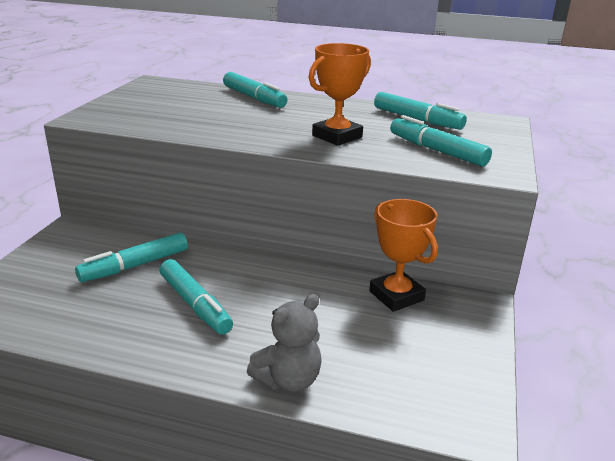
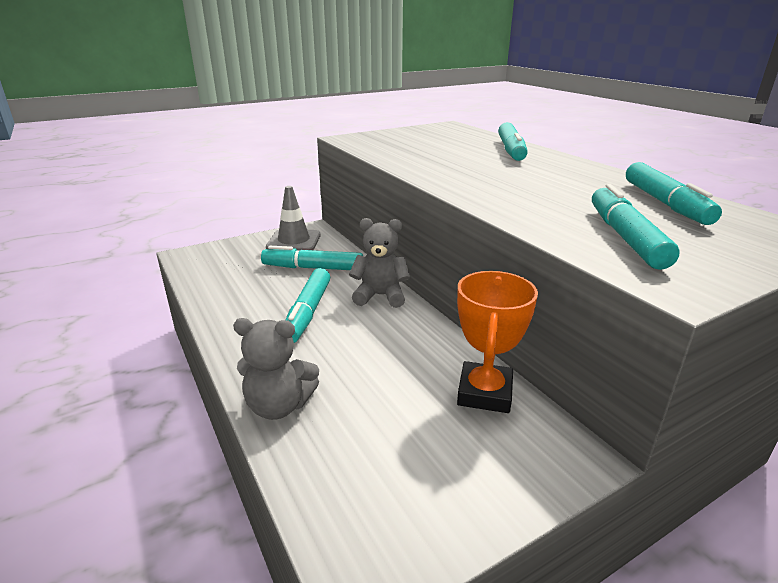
camera: 45 degrees right, 0 degrees up
(70, 249) = (294, 241): none -> grey traffic cone
(233, 264) = (380, 296): none -> grey teddy bear
(337, 136) = (527, 195): orange trophy -> none

